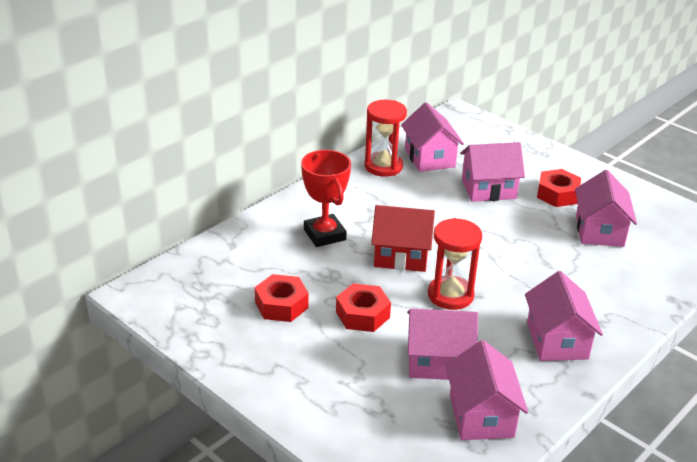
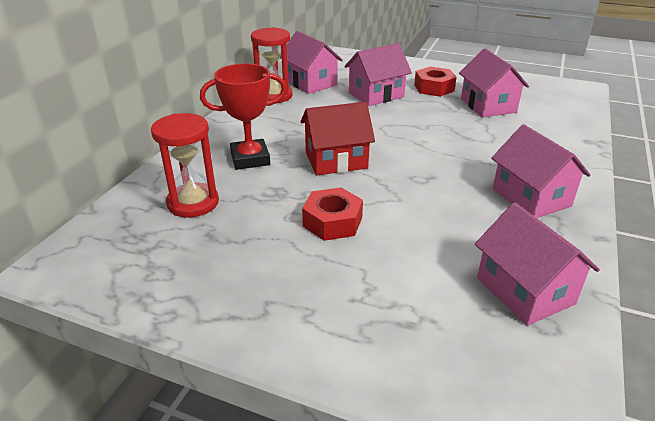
camera: 20 degrees left, 0 degrees up
(281, 305) = (239, 234): red nut -> none
(324, 235) = (250, 159): red trophy -> red trophy turned 60 degrees counterclockwise
(438, 361) = (439, 247): pink house -> none
(450, 295) = (406, 182): red hourglass -> red hourglass (193, 203)

